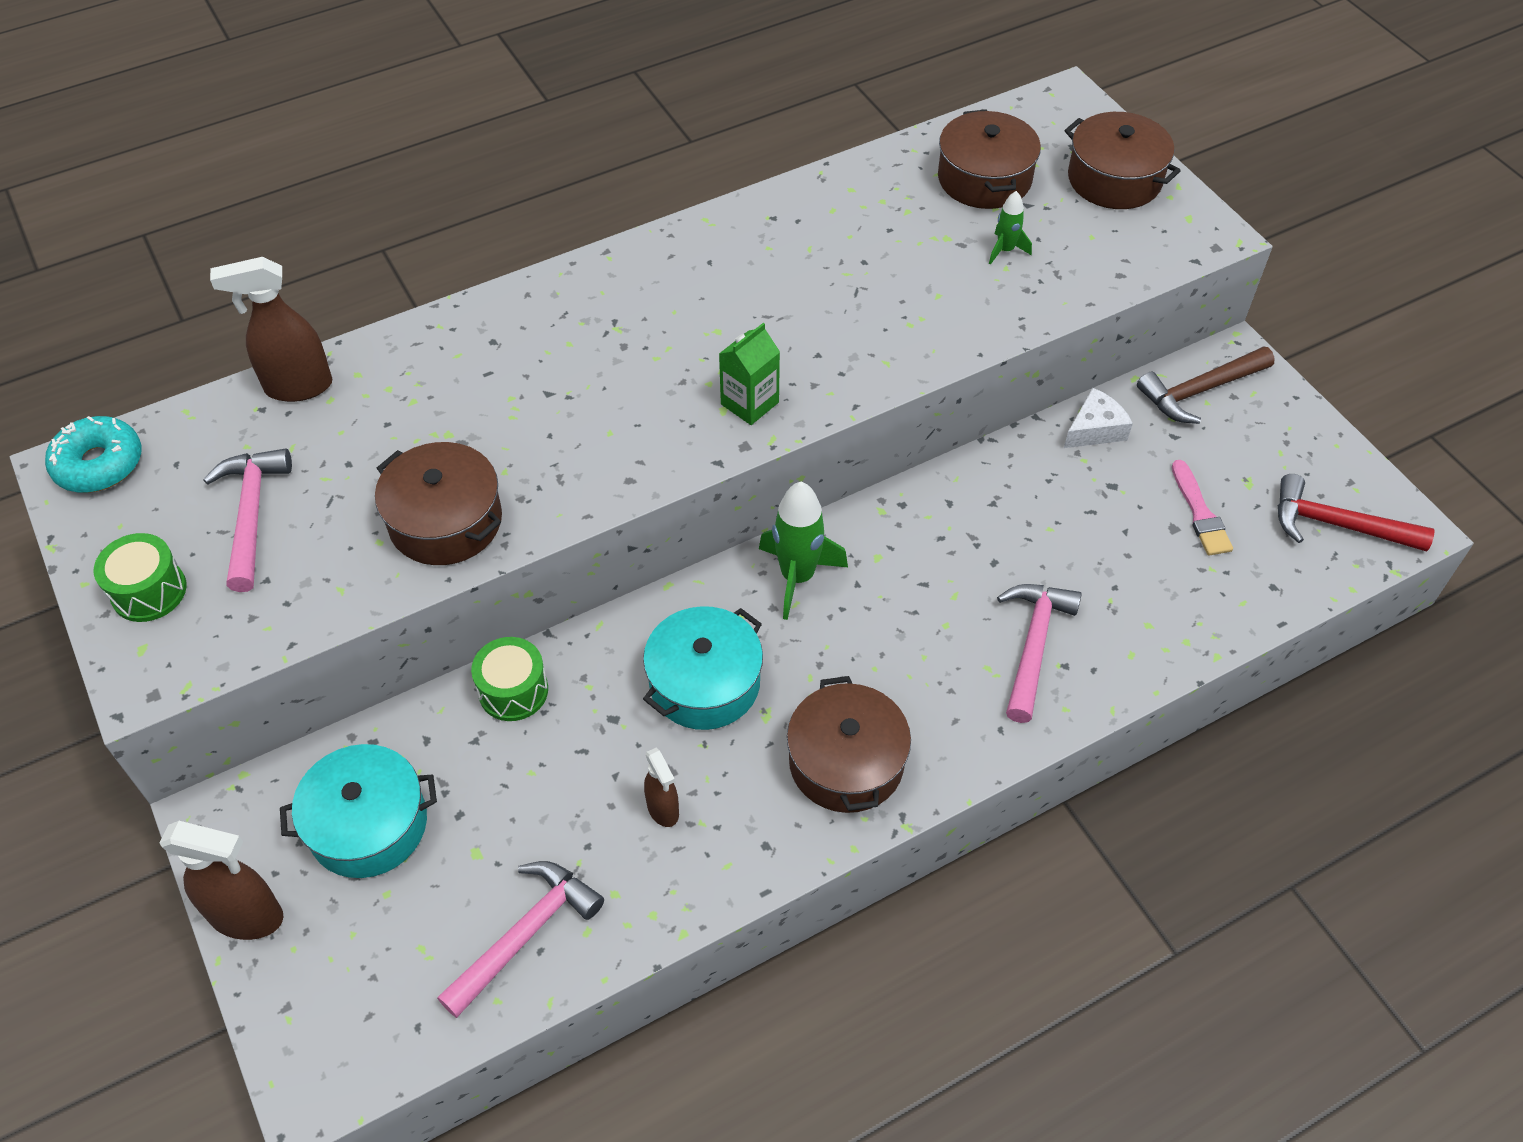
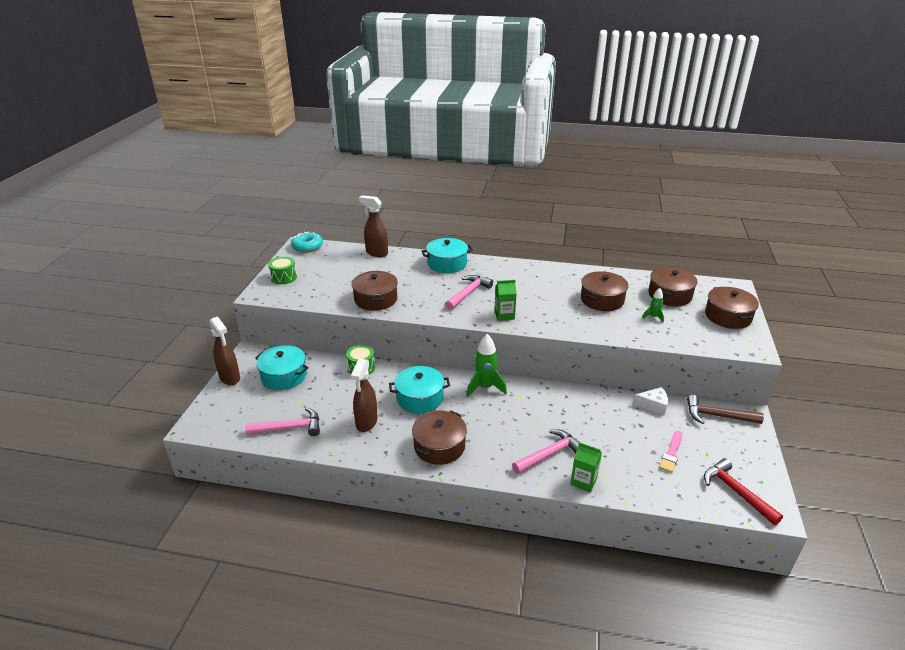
camera: 40 degrees right, 20 degrees down
(251, 514) = (328, 274): pink hammer -> pink hammer (468, 293)
(494, 329) = (447, 263): none -> turquoise pot
(663, 810) = (366, 422): brown spray bottle -> brown spray bottle, size x1.69
(885, 257) = (602, 300): none -> brown pot
(1129, 661) = (583, 481): none -> green carton

